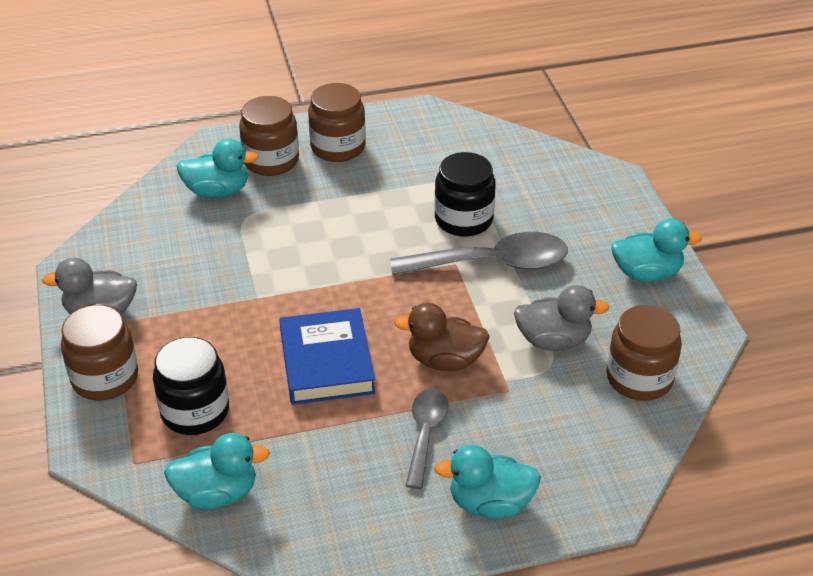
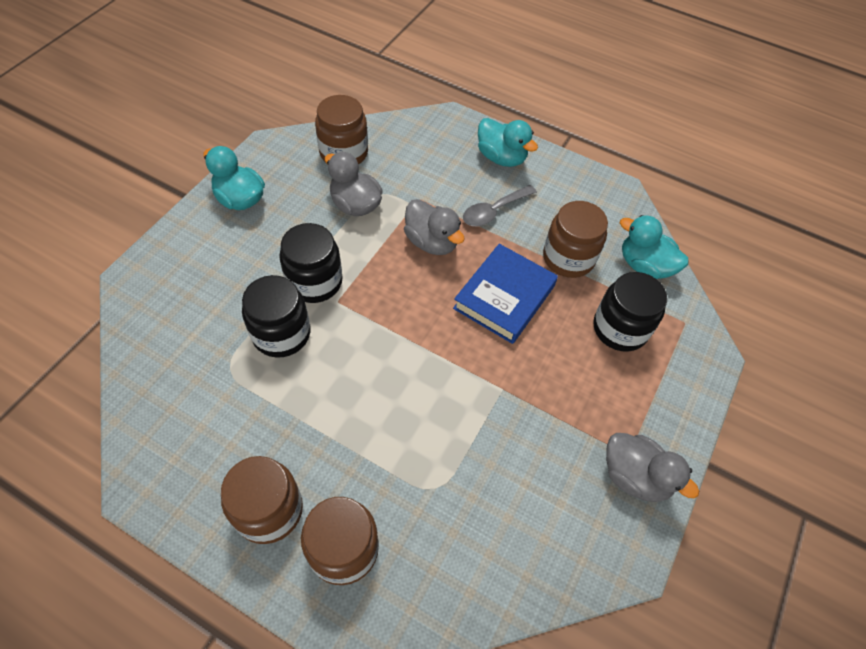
camera: 140 degrees left, 15 degrees up
(105, 378) = (667, 405): brown jar -> brown jar (568, 258)
(217, 191) = (429, 548): turquoise duck -> none
(445, 360) = (431, 242): brown duck -> grey duck
(492, 263) = (314, 282): grey spoon -> black jar

